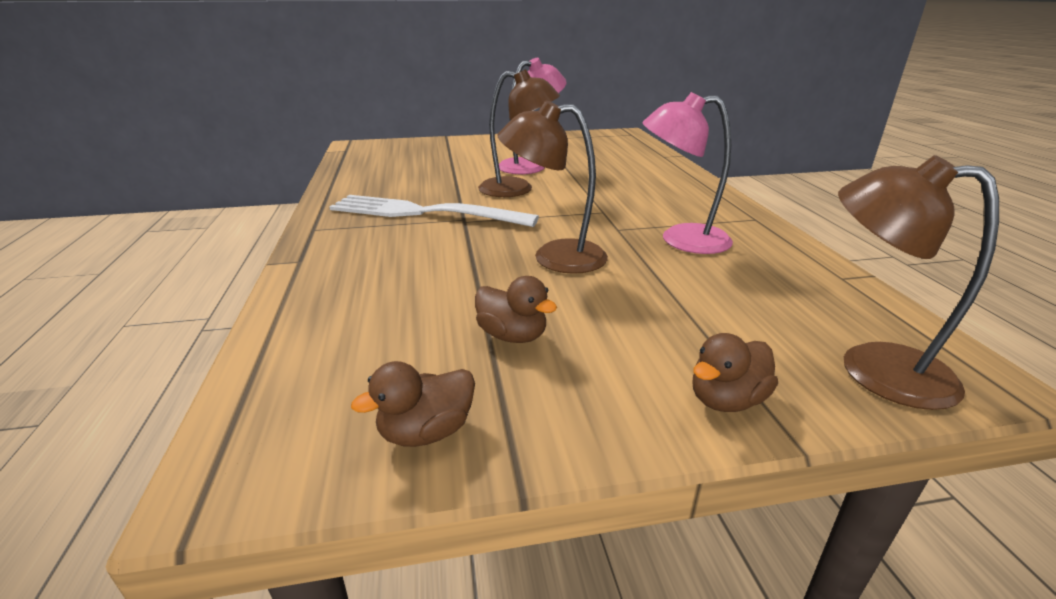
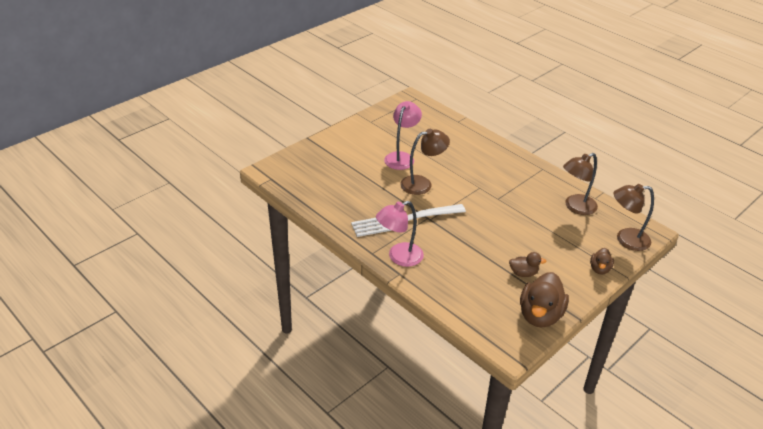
camera: 35 degrees left, 10 degrees up
(426, 432) = (540, 315): brown duck -> brown duck, size x1.90
(554, 257) = (493, 228): brown lamp -> brown lamp (575, 207)
(681, 239) = (527, 196): pink lamp -> pink lamp (399, 257)

